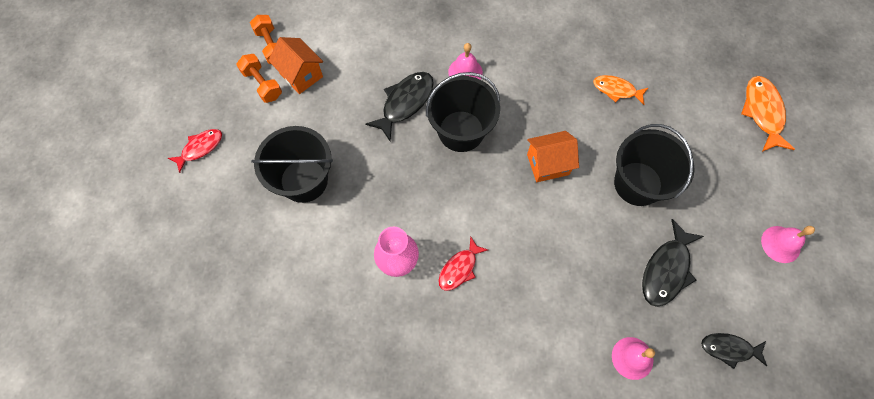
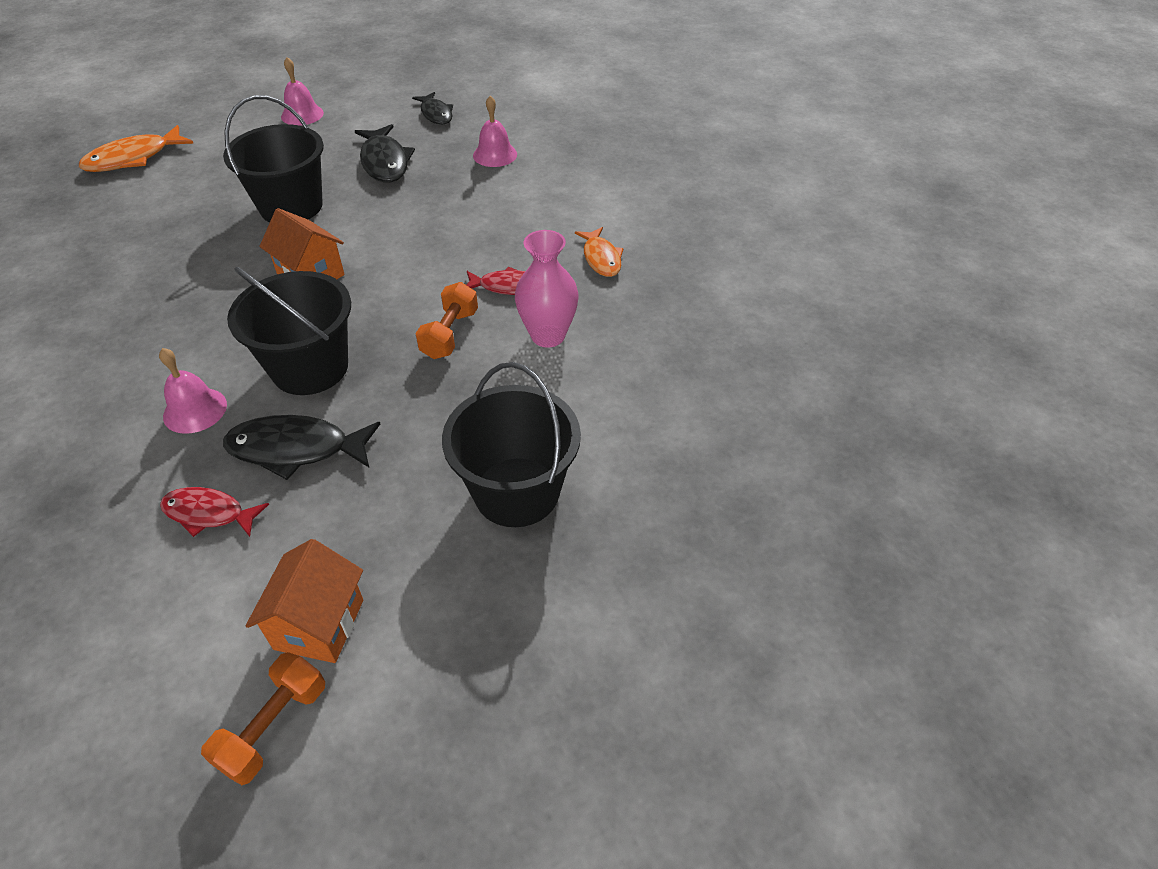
camera: 125 degrees left, 20 degrees down
(200, 148) = (576, 680): red fish -> red fish (208, 513)
(262, 84) = (376, 676): orange dumbbell -> orange dumbbell (449, 334)
(616, 90) = (154, 262): orange fish -> orange fish (601, 258)
(666, 270) = (385, 162): black fish -> black fish turned 75 degrees clockwise

